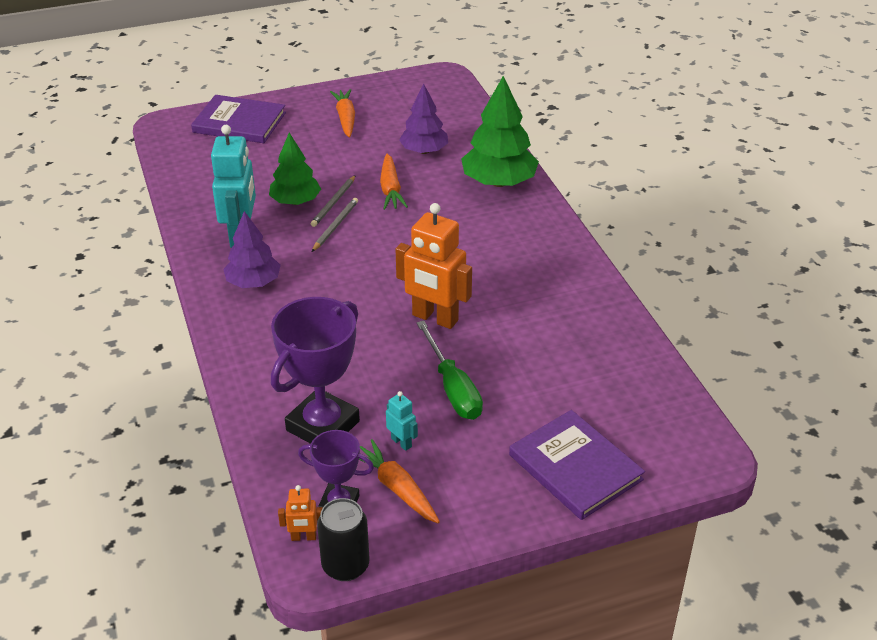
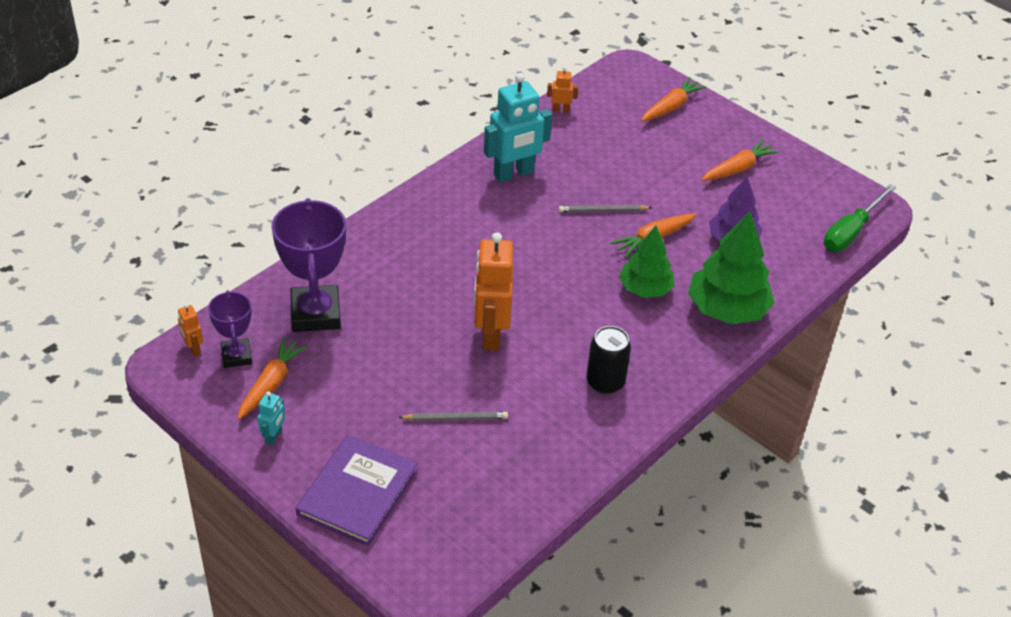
camera: 60 degrees right, 5 degrees up
(182, 180) = (560, 110): none -> orange robot
(239, 122) = (671, 107): purple book -> orange carrot
(253, 282) = (459, 206): purple tree -> none
(295, 201) = (585, 186): green tree -> green tree (645, 289)
(322, 426) = (316, 313): purple trophy -> purple trophy turned 75 degrees clockwise
(335, 226) = (570, 224): grey pencil -> grey pencil (455, 418)
(345, 566) = (176, 383): black can -> black can (605, 382)
(401, 442) = (324, 368): turquoise robot -> turquoise robot (273, 436)
(452, 388) = (408, 377): green screwdriver -> green screwdriver (851, 231)

